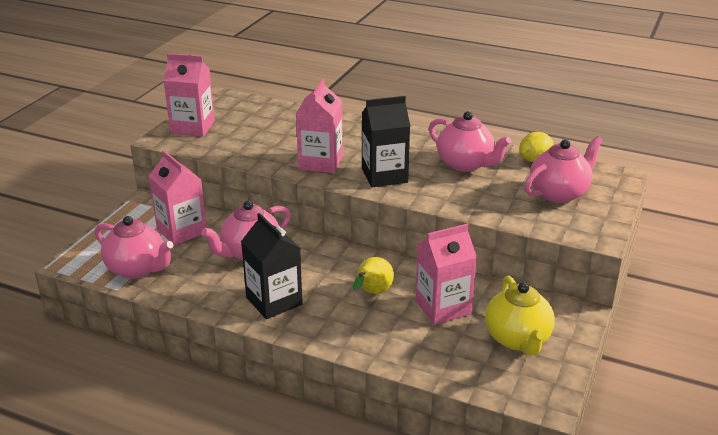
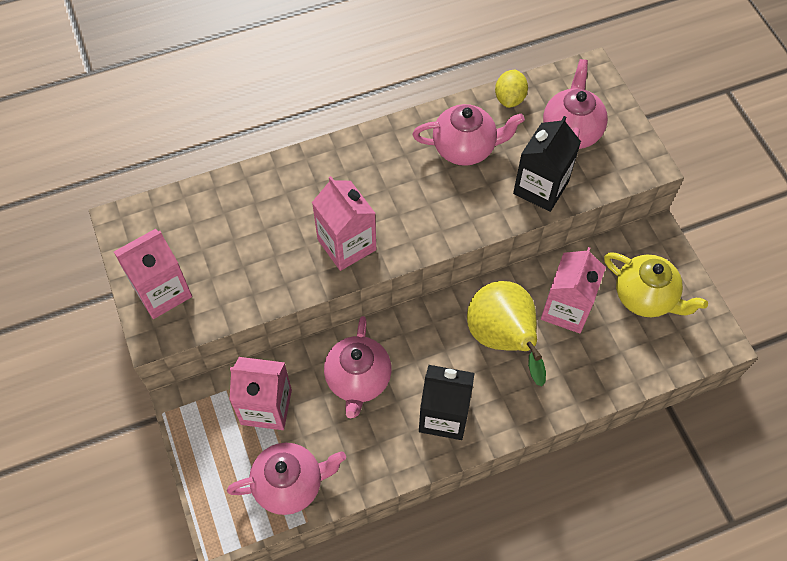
camera: 45 degrees left, 30 degrees up
(372, 293) = (502, 339): yellow pear -> yellow pear, size x1.81
(384, 176) = (420, 218): black carton -> black carton (541, 187)

